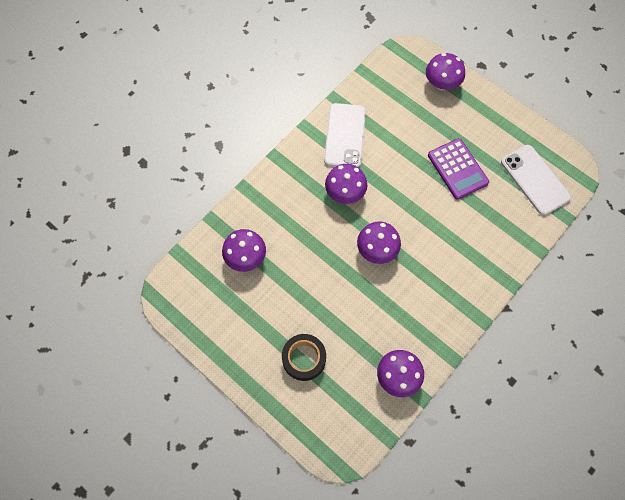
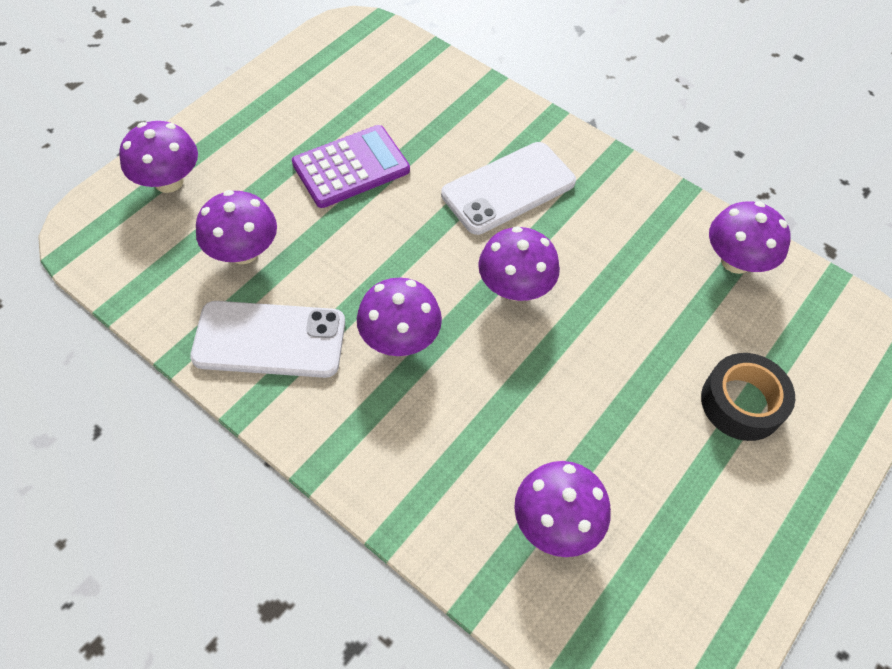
camera: 95 degrees left, 10 degrees down
(397, 121) = (243, 251): none -> purple mushroom
(535, 180) = (373, 73): white phone -> white phone (508, 188)

